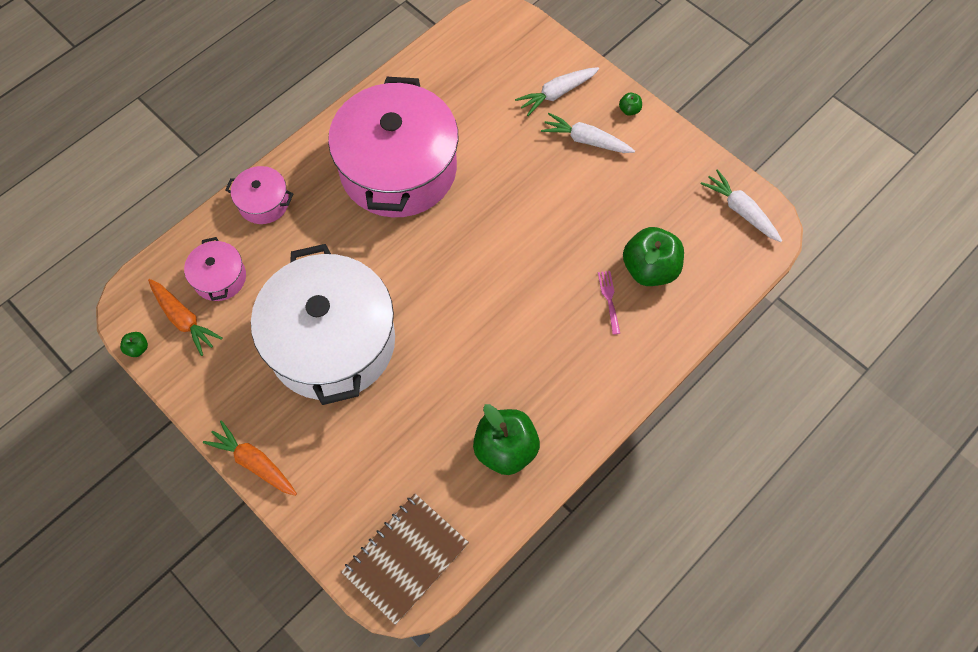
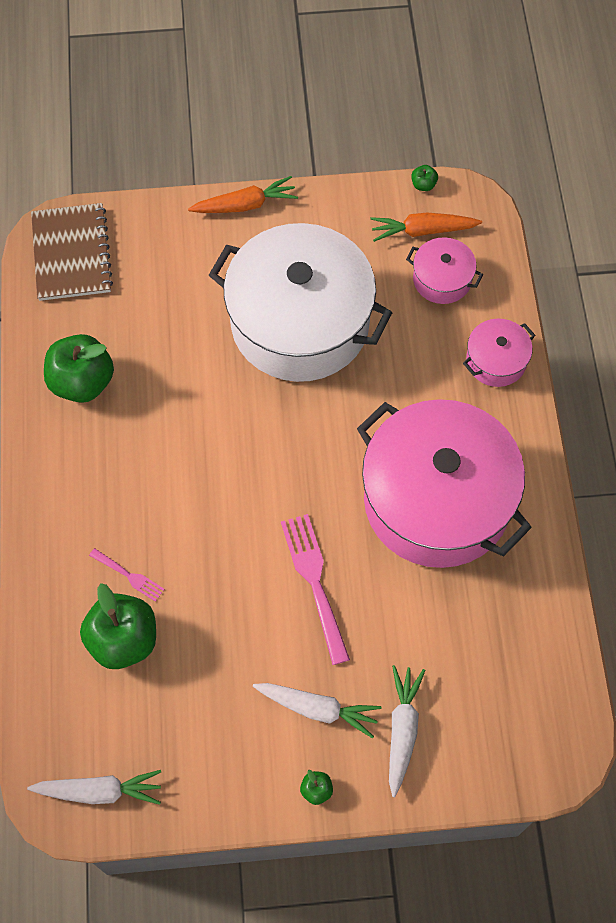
camera: 130 degrees right, 0 degrees up
(513, 196) = (314, 581): none -> pink fork
(586, 140) = (317, 708): white carrot -> white carrot turned 45 degrees clockwise

